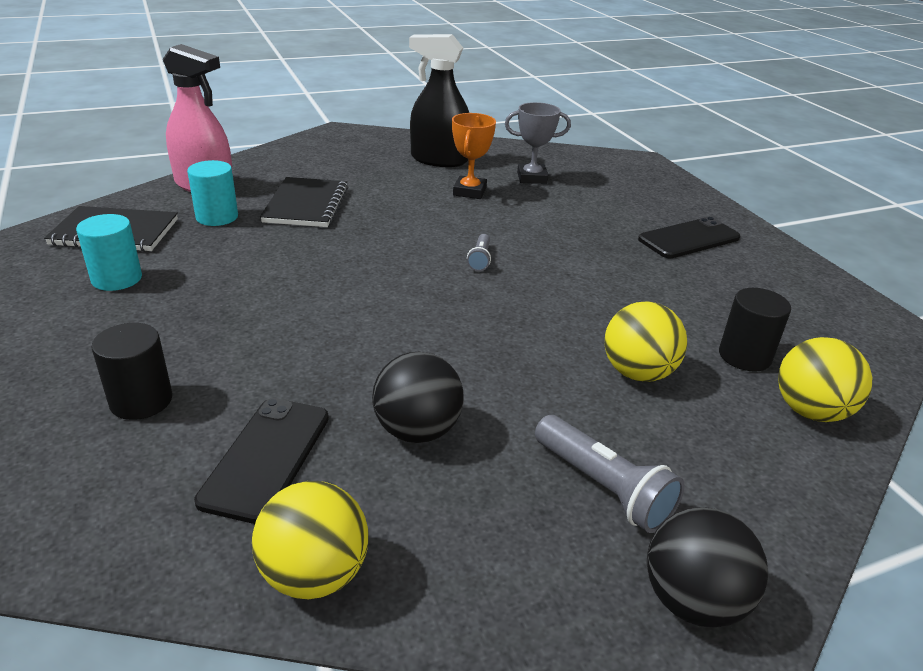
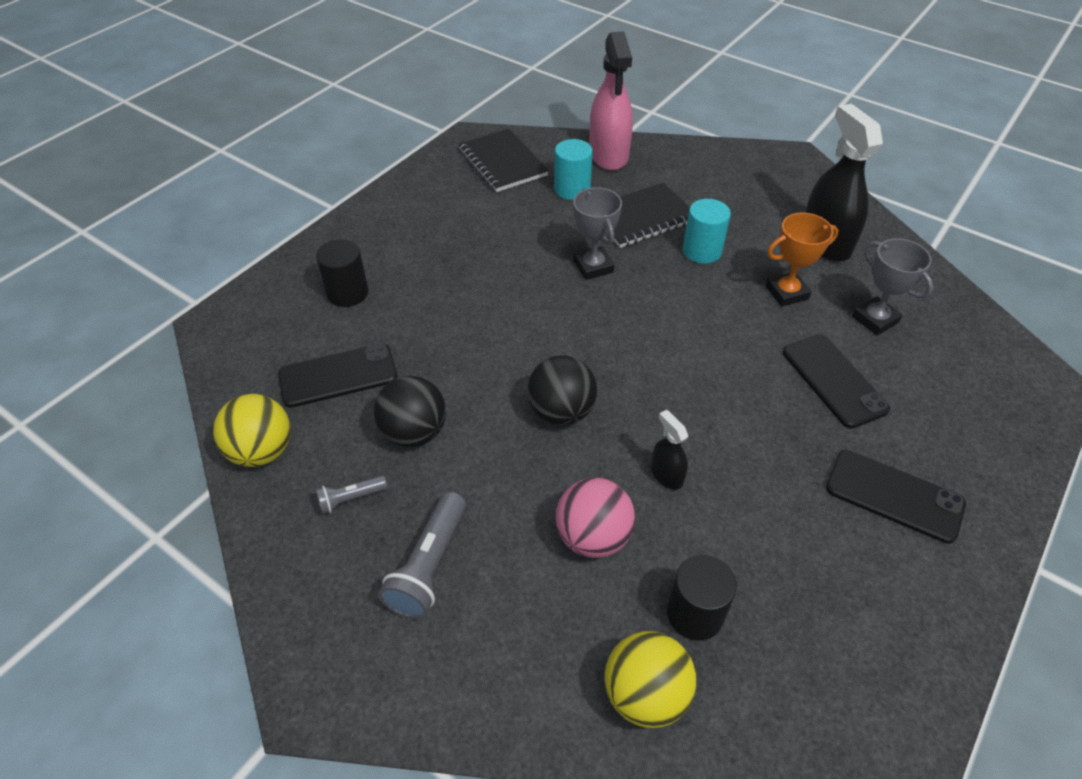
camera: 60 degrees right, 15 degrees up
(117, 279) = (452, 201): turquoise cylinder -> turquoise cylinder (702, 251)
(330, 247) = (593, 266): none -> grey trophy
(480, 259) = (670, 358): grey flashlight -> grey flashlight (351, 499)
(571, 213) = (833, 380): none -> black phone
(600, 311) = (666, 475): none -> black spray bottle
(637, 373) = (593, 537): yellow ball -> pink ball
(692, 601) = (348, 661): black ball -> black ball (561, 412)

